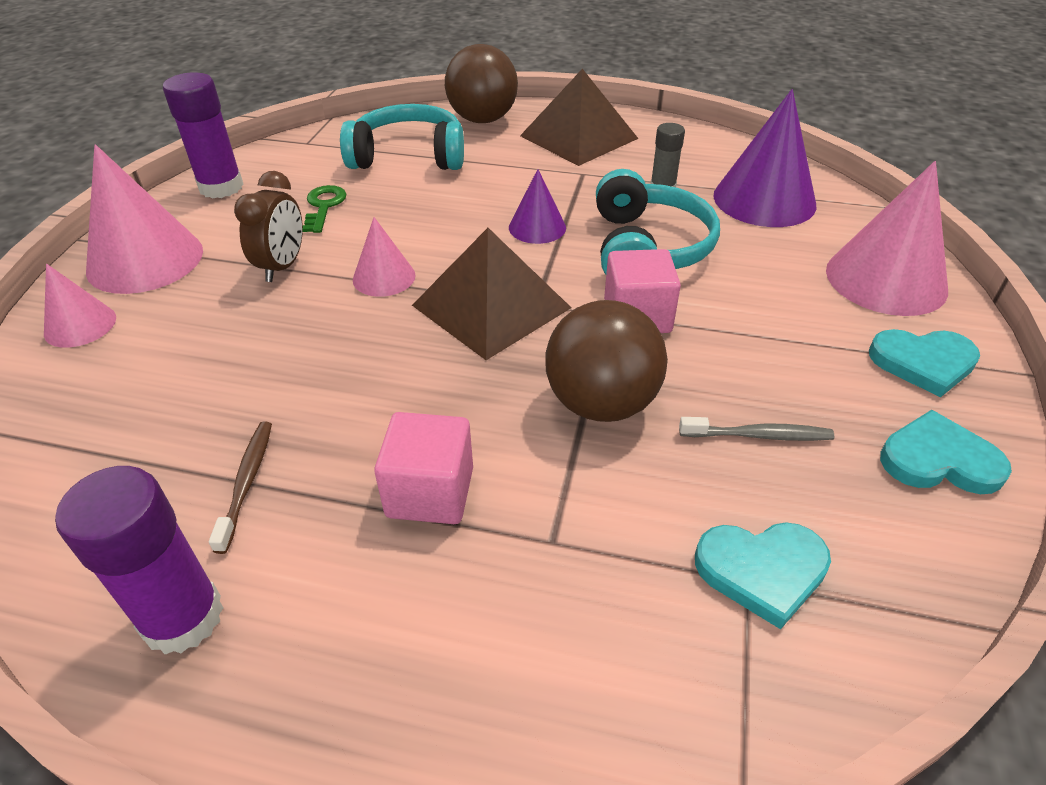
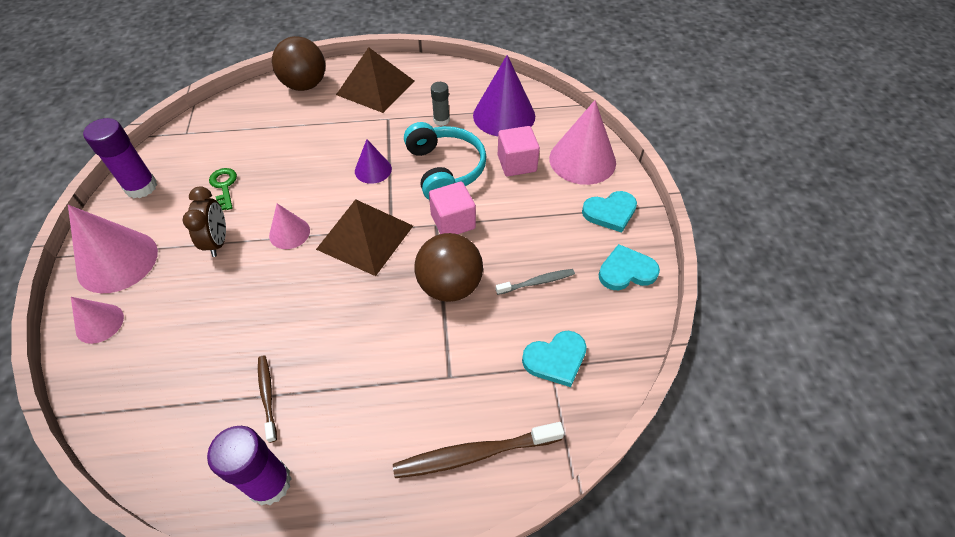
camera: 20 degrees left, 10 degrees up
(409, 156) = (265, 129): turquoise headphones -> none
(430, 492) = (375, 369): pink cube -> pink cube (517, 163)
(551, 691) = (474, 454): none -> brown toothbrush

